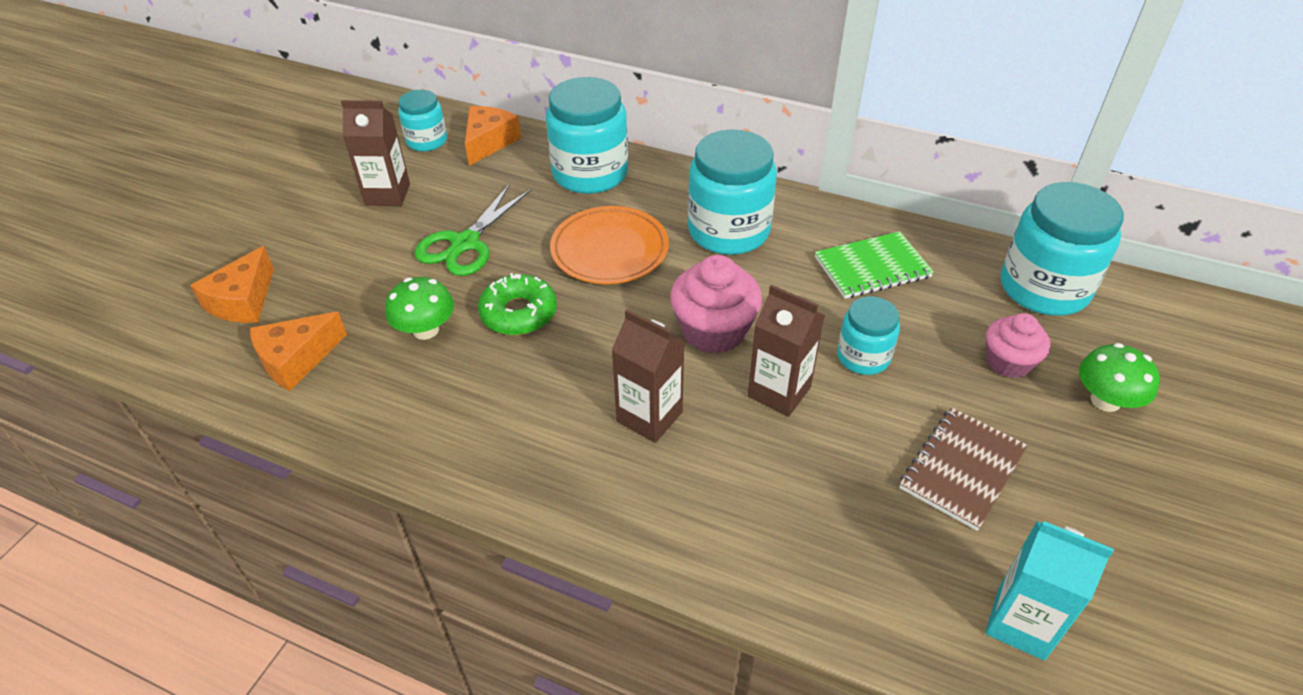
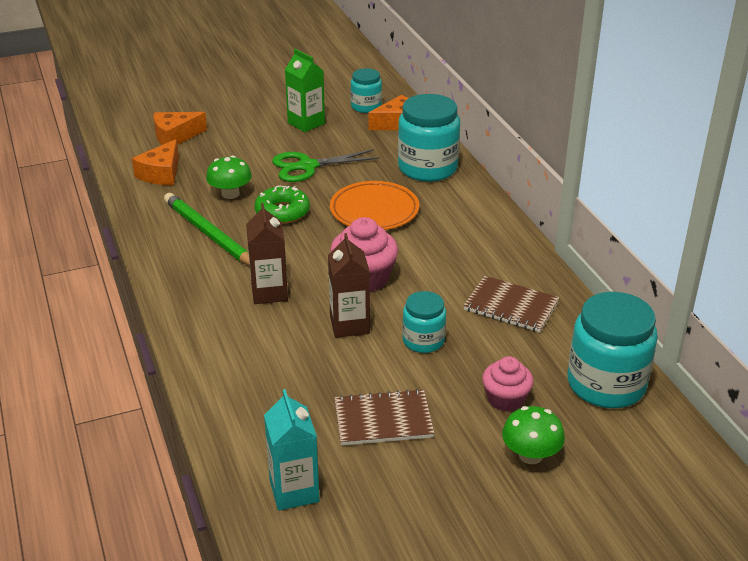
camera: 45 degrees right, 10 degrees down
(296, 359) = (161, 173): orange cheese -> orange cheese turned 75 degrees counterclockwise
(387, 194) = (306, 123): brown carton -> green carton
(475, 396) = (209, 234): none -> green pencil
(728, 231) = (457, 239): turquoise jar -> none
(872, 267) = (511, 306): green notebook -> brown notebook

